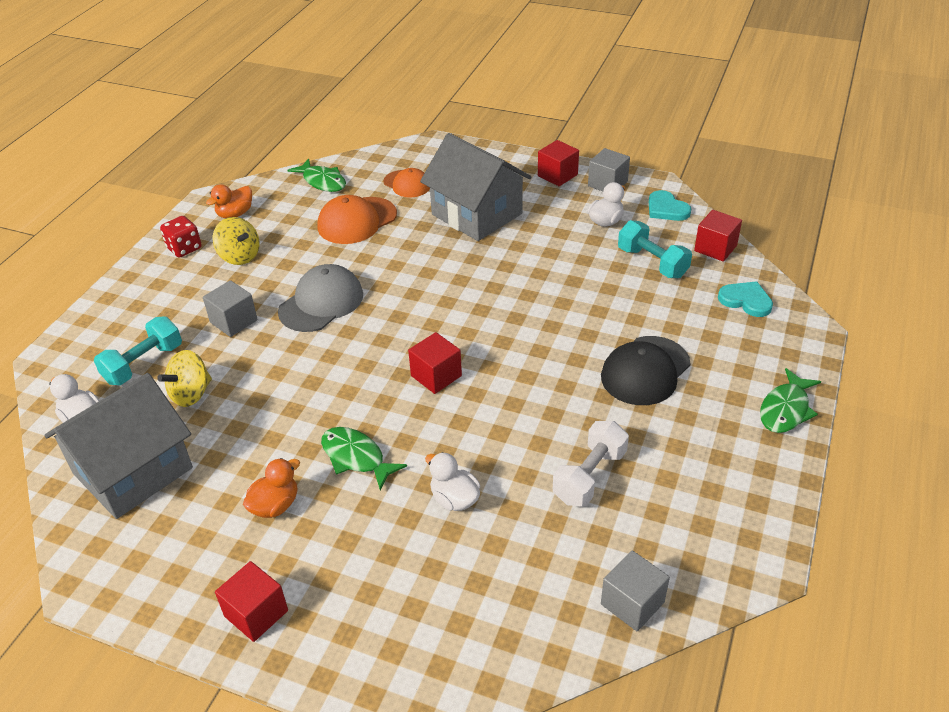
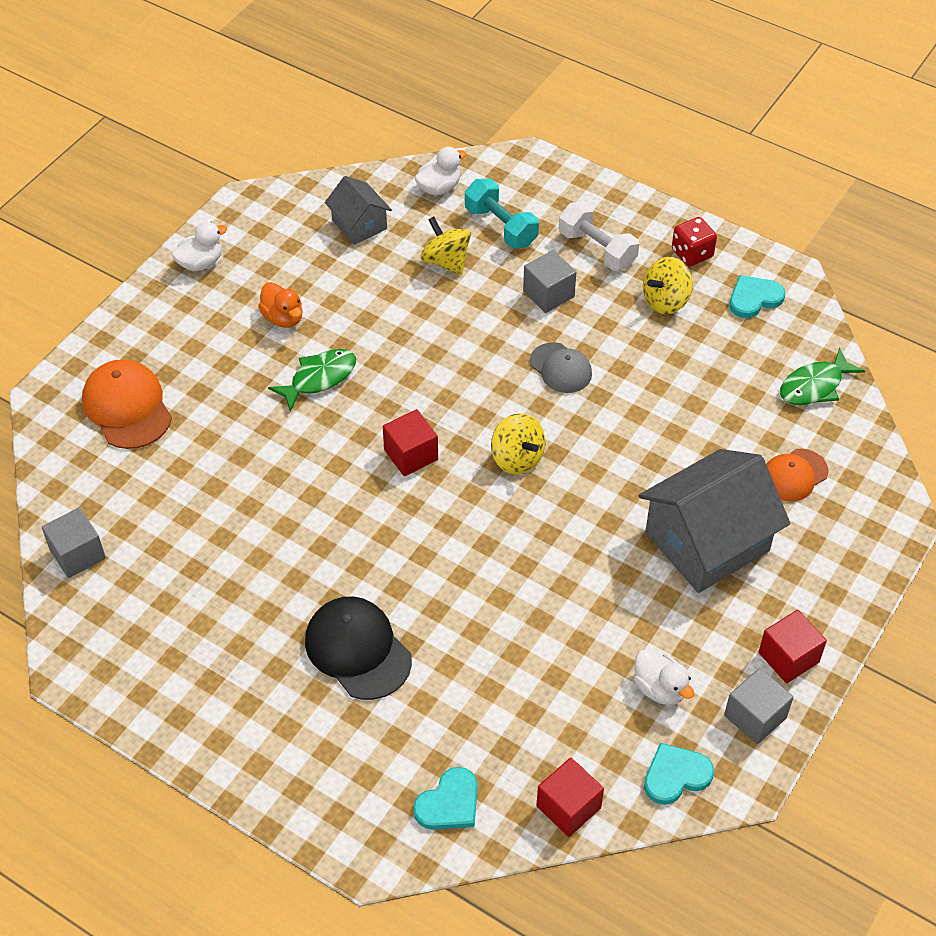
camera: 100 degrees right, 10 degrees up
(133, 471) = (359, 225): grey house -> grey house, size x0.53
(235, 214) = (754, 298): orange duck -> turquoise heart
(256, 613) = (177, 302): red cube -> none
(321, 303) = (561, 368): grey cap -> grey cap, size x0.64
(357, 221) = (716, 414): orange cap -> orange cap (127, 407)
(424, 313) = (517, 458): none -> yellow spinning top
(454, 499) = (241, 445): white duck -> white duck (201, 263)
(589, 476) = (228, 558): white dumbbell -> white dumbbell (597, 249)
(652, 263) = (554, 718): turquoise dumbbell -> none
(785, 409) = (252, 772): green fish -> none

